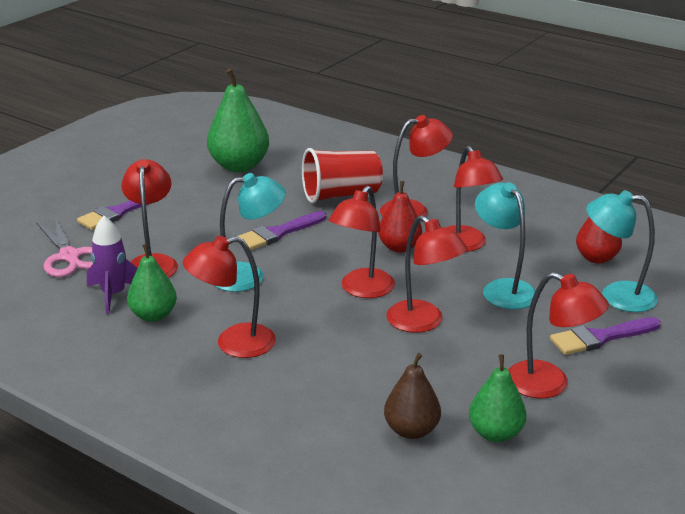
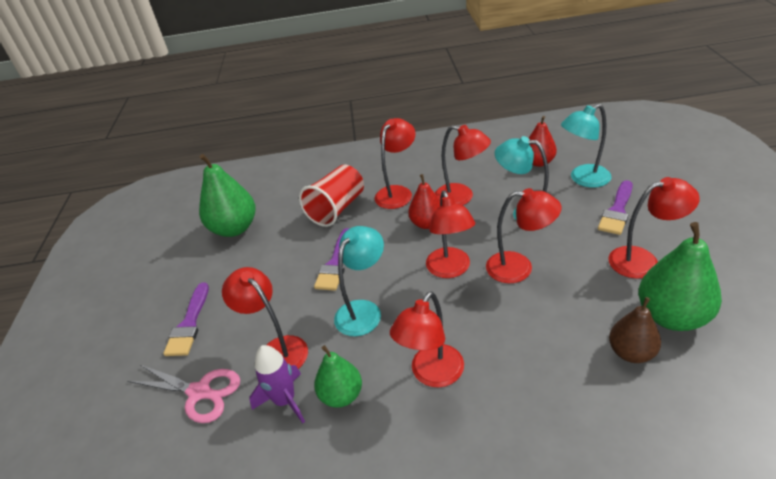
camera: 35 degrees left, 10 degrees up
(495, 433) = (671, 316): green pear -> green pear, size x1.61

